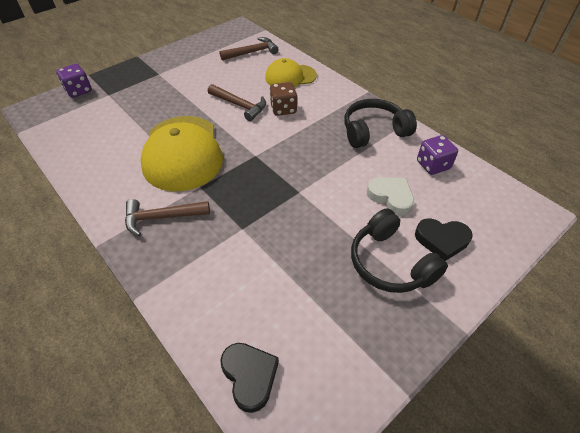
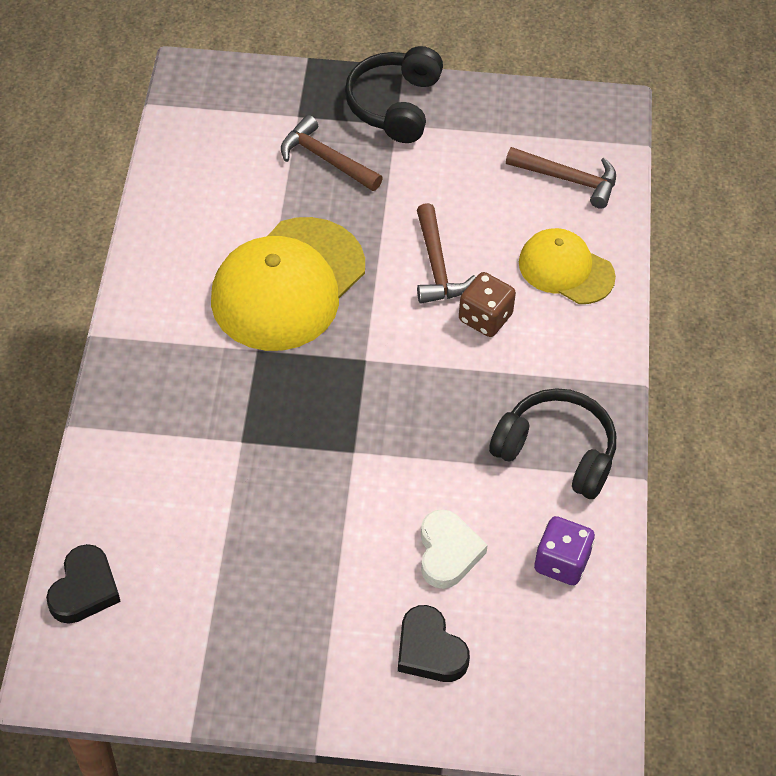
camera: 45 degrees right, 5 degrees up
(79, 91) = (270, 81): purple dice -> none
(161, 217) = (178, 355): brown hammer -> brown hammer (325, 159)
(390, 263) = (339, 618): black headphones -> black headphones (395, 105)

